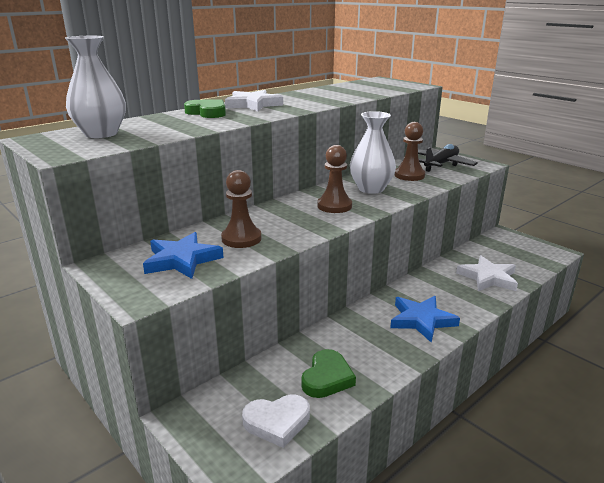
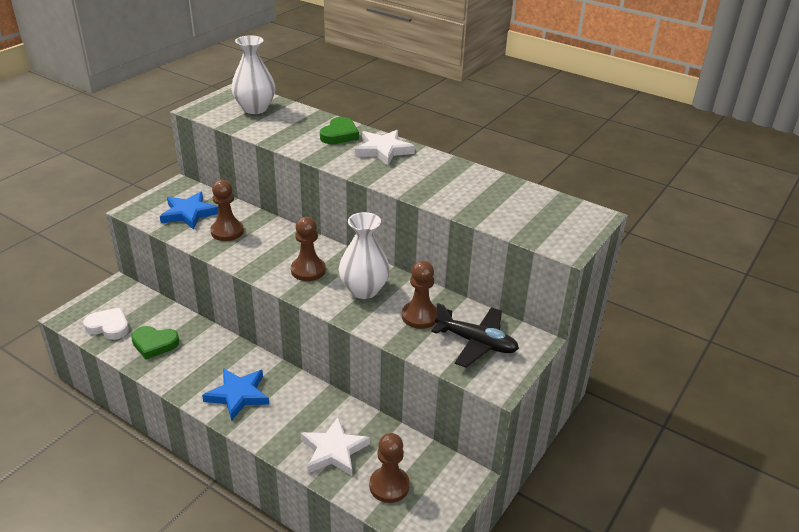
camera: 75 degrees right, 10 degrees up
(277, 422) = (109, 326): white heart -> white heart turned 135 degrees clockwise
(520, 259) = (389, 486): none -> brown pawn

